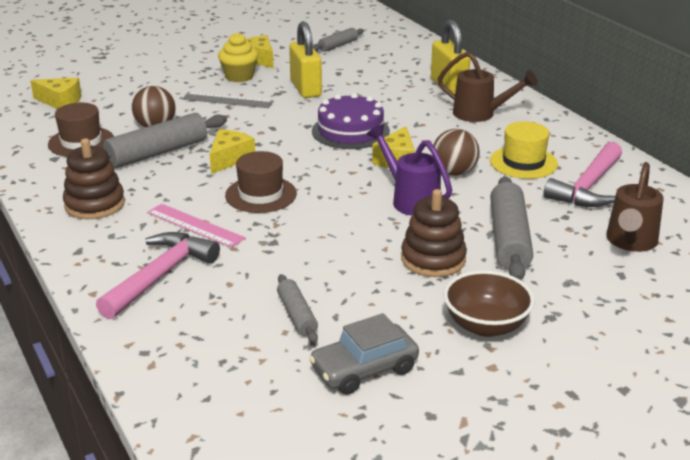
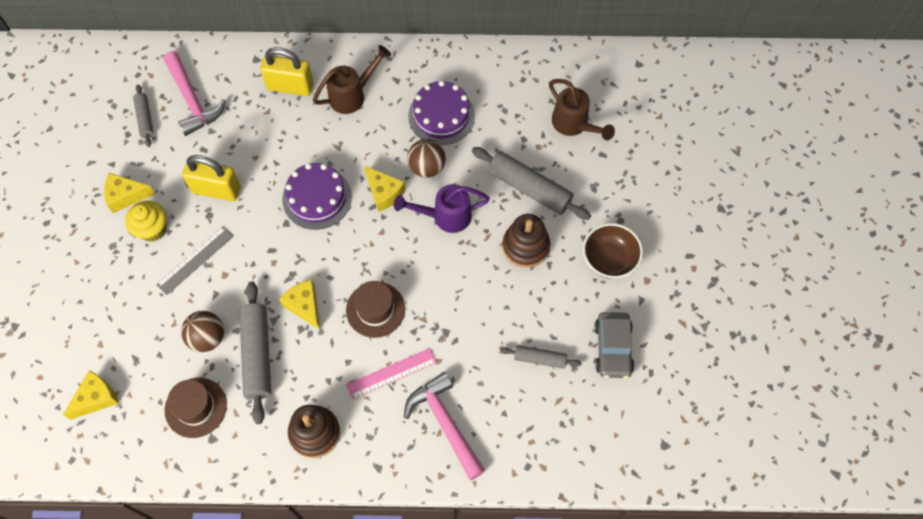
camera: 60 degrees left, 35 degrees up
(523, 162) = (441, 115): yellow hat -> purple cake
(588, 187) = (498, 101): pink hammer -> pink hammer (192, 100)

